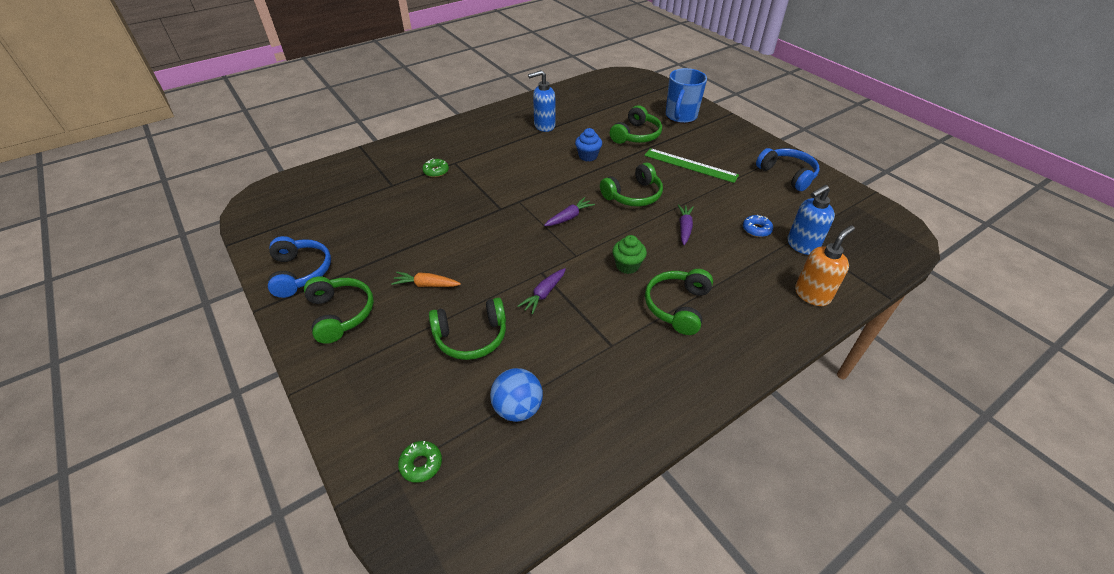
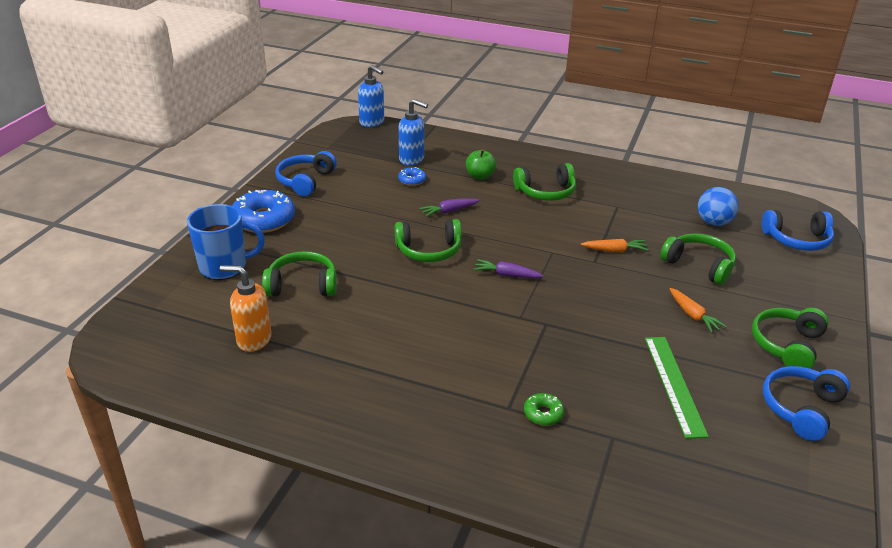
camera: 125 degrees left, 10 degrees down
(421, 464) = (797, 240): green donut -> blue headphones
(543, 294) = (614, 250): purple carrot -> orange carrot
(544, 126) = (343, 369): blue soap dispenser -> blue soap dispenser (372, 122)
(588, 156) = (384, 304): blue cupcake -> none
(627, 266) = (531, 224): green cupcake -> none
(633, 195) = (429, 250): green headphones -> green headphones turned 150 degrees clockwise
(690, 165) = (338, 233): green ruler -> green ruler (674, 384)
(733, 142) = (264, 219): none -> blue donut
(739, 275) = (480, 176): none -> green apple
(812, 294) = (466, 148): orange soap dispenser -> orange soap dispenser (253, 340)

